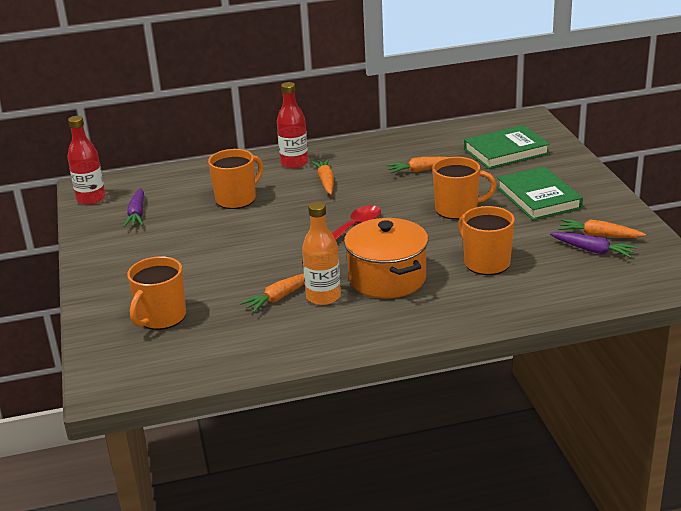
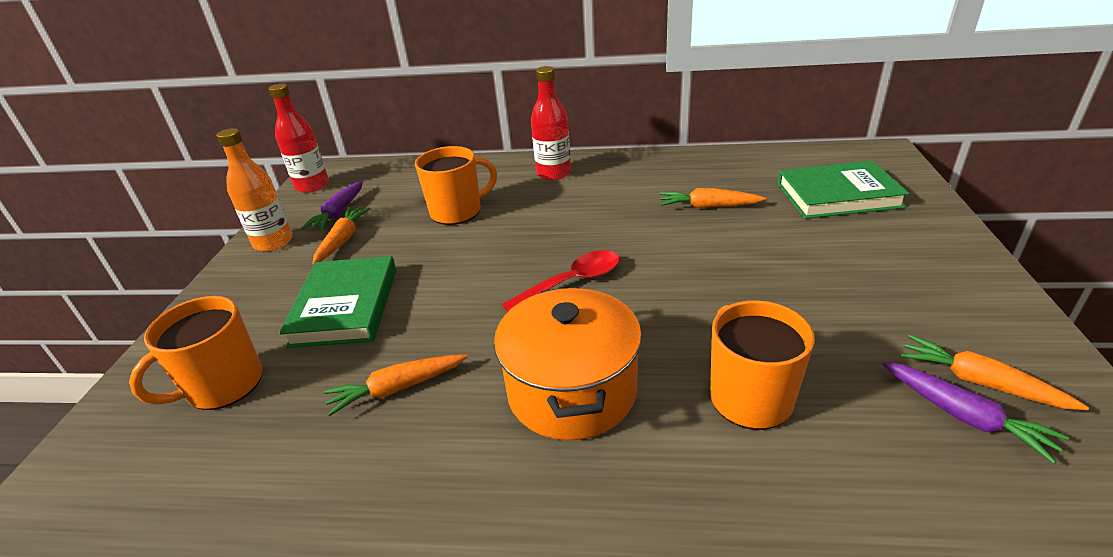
camera: 20 degrees right, 5 degrees up
(323, 297) = (456, 405): orange bottle -> orange bottle (273, 242)
(326, 182) = (576, 204): orange carrot -> orange carrot (343, 240)
(457, 209) = (736, 278): orange mug -> none
(538, 198) = (874, 281): green book -> green book (345, 306)

